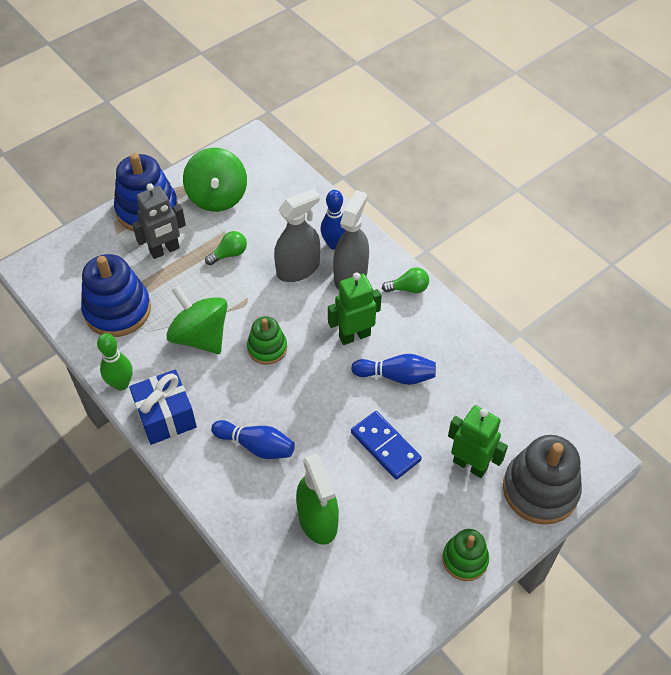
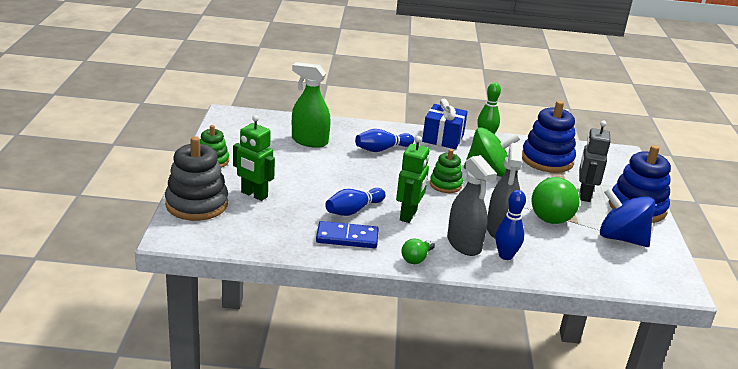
camera: 130 degrees right, 25 degrees down
(217, 197) = (621, 238): green spinning top -> blue spinning top
(229, 254) = (550, 213): green light bulb -> green light bulb, size x2.00
(385, 446) = (314, 179): blue domino -> blue domino (347, 237)
(470, 465) = (254, 195): green robot -> green robot turned 45 degrees clockwise

